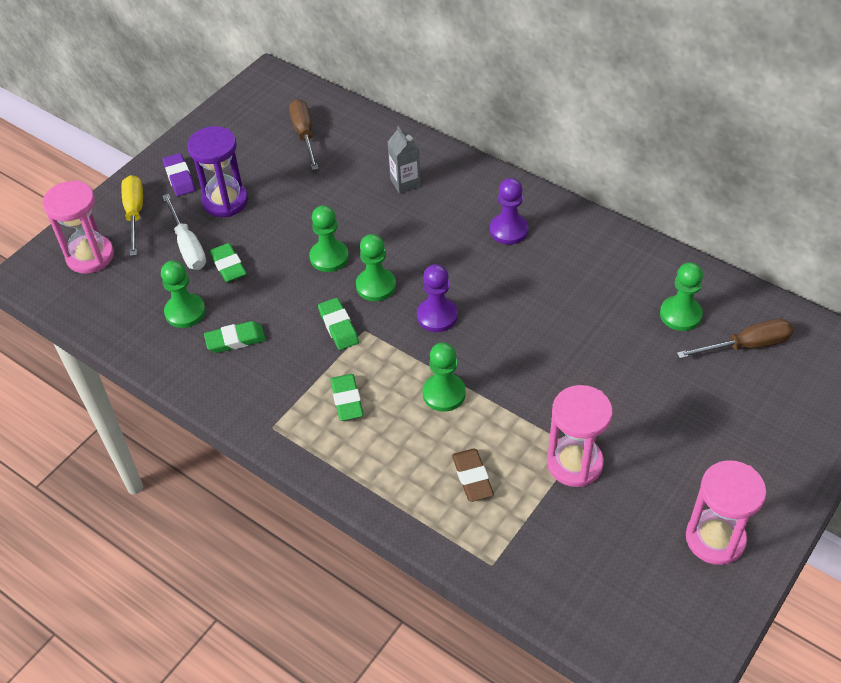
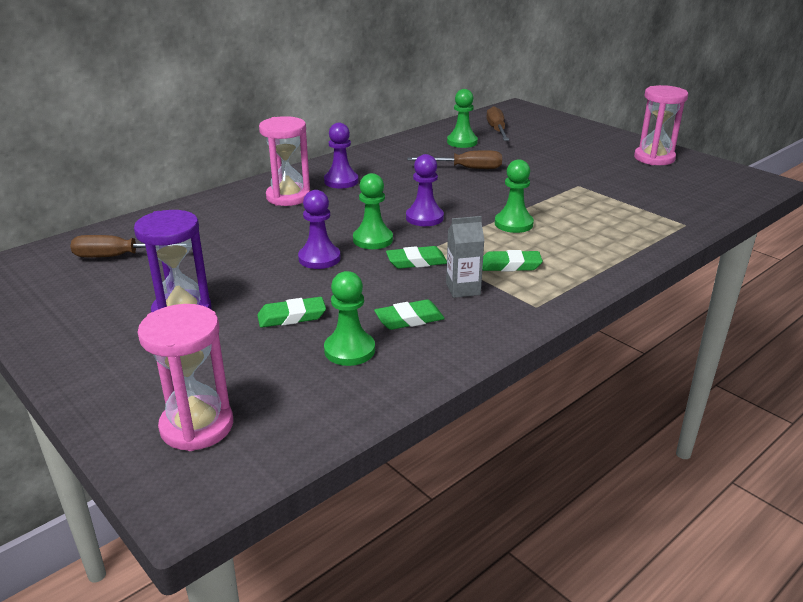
camera: 80 degrees left, 20 degrees down
(135, 214) = (143, 382): yellow screwdriver -> none
(179, 177) = (106, 342): purple eraser -> none
(188, 246) = (239, 343): white screwdriver -> none
(235, 340) = (409, 319): green eraser -> green eraser turned 75 degrees clockwise
(329, 257) = (319, 258): green pawn -> purple pawn
(405, 183) = (245, 214): grey carton -> grey carton (463, 289)
(472, 477) = (603, 222): brown eraser -> none
(574, 463) = (591, 187): pink hourglass -> pink hourglass (288, 197)
(589, 331) = (466, 168): none -> brown screwdriver

